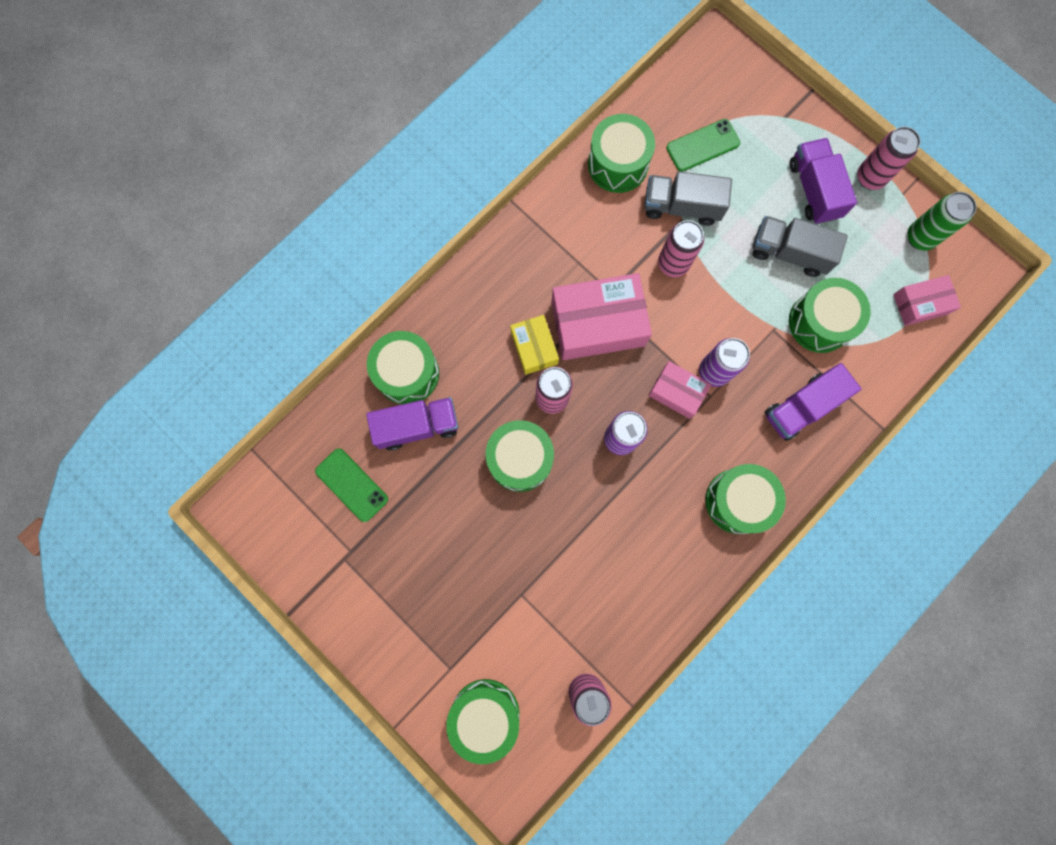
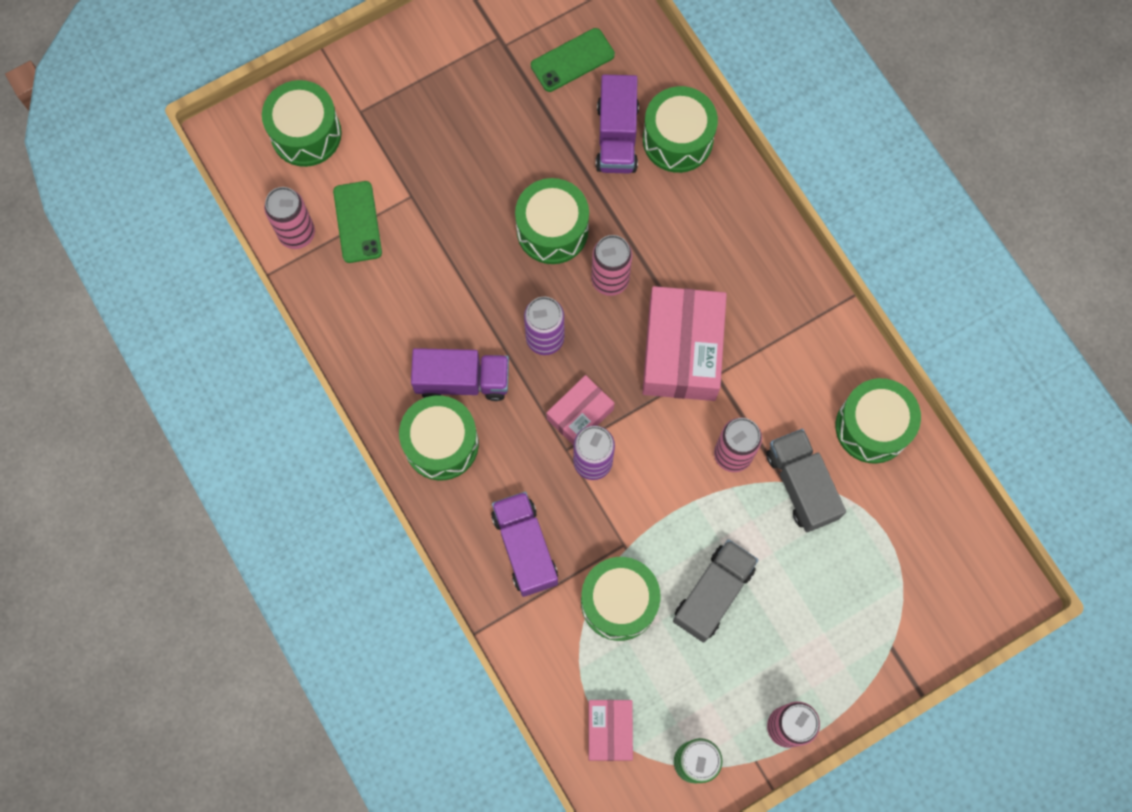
camera: 105 degrees right, 5 degrees down
(534, 348) = (672, 275): yellow box -> none
(681, 207) = (801, 485): grey truck -> grey truck turned 45 degrees counterclockwise
(702, 145) = (874, 533): green phone -> green phone (357, 222)
(814, 190) = (786, 650): purple truck -> purple truck (462, 380)

